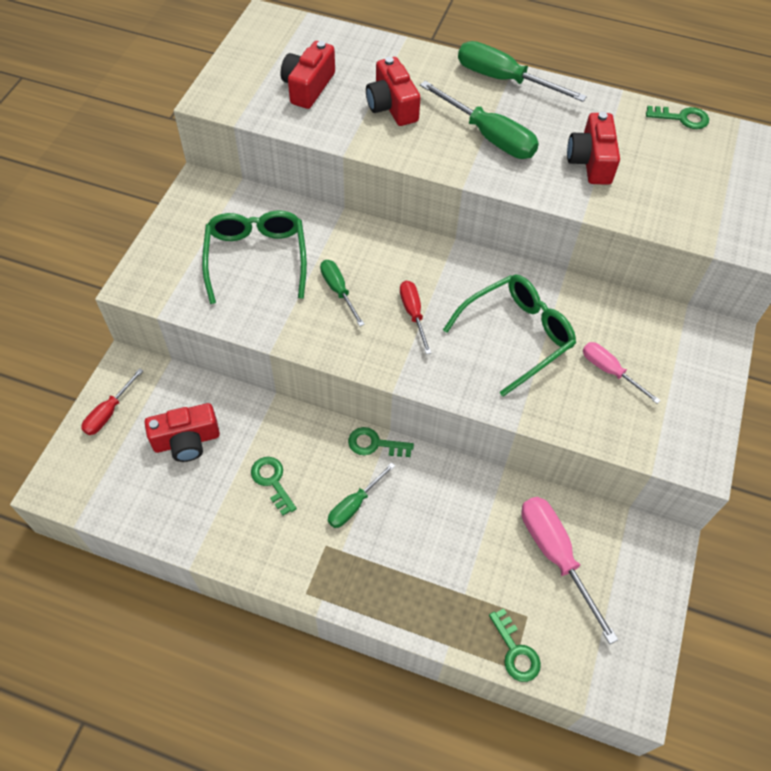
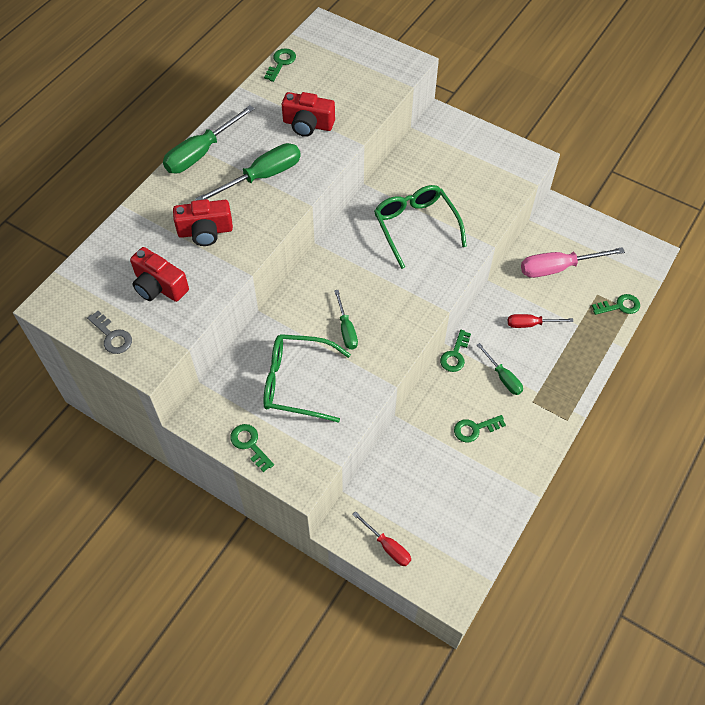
camera: 75 degrees left, 0 degrees up
(173, 233) = (249, 444): none -> green key
(186, 441) = (427, 486): red camera -> none
(238, 68) = (112, 336): none -> grey key
(338, 290) = (346, 329): green screwdriver -> green screwdriver turned 90 degrees counterclockwise
(413, 314) = (381, 284): red screwdriver -> red screwdriver (531, 324)
(609, 371) = (456, 183): pink screwdriver -> none

